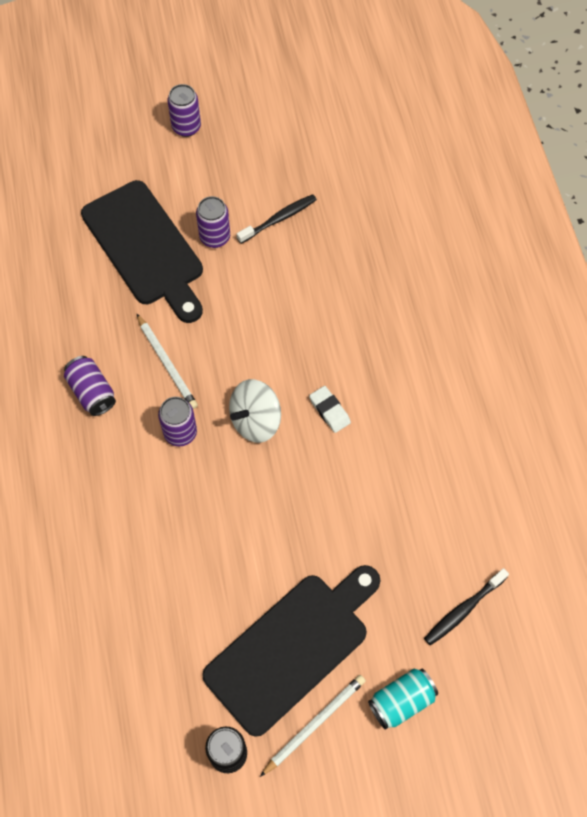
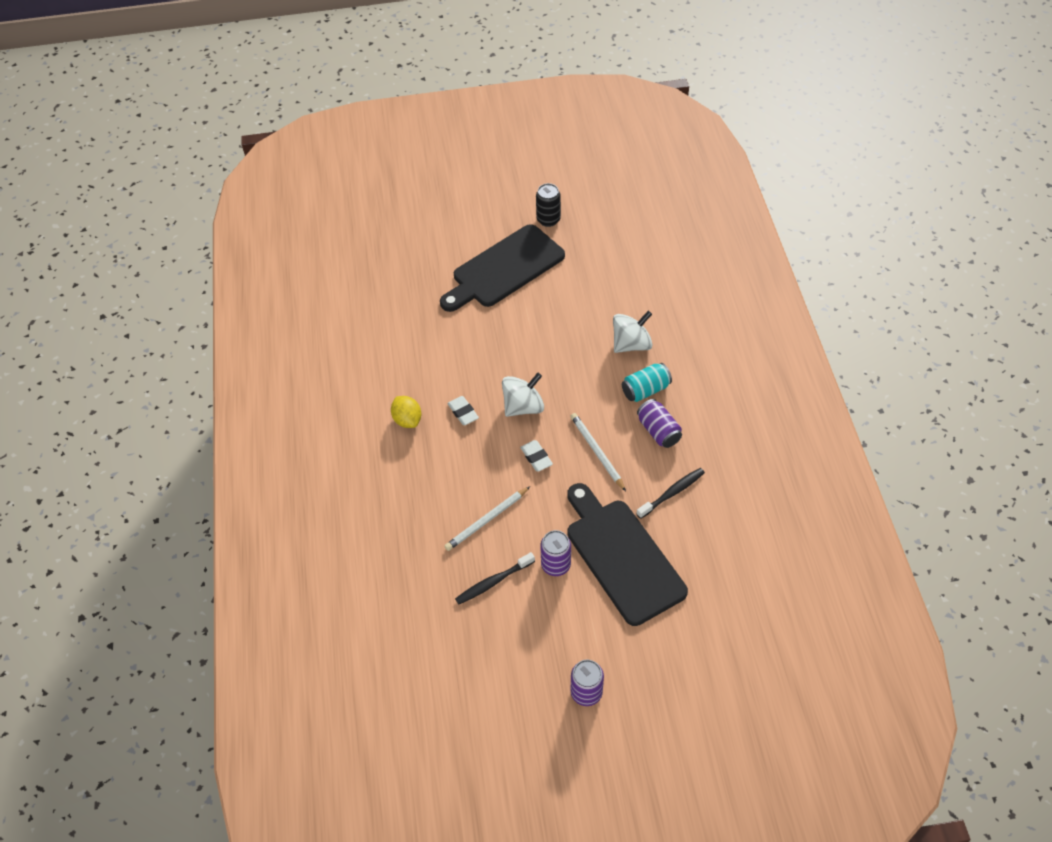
camera: 175 degrees left, 10 degrees down
(115, 517) = (631, 344): none -> white spinning top
(180, 433) = (584, 399): purple can -> none
(238, 355) = (536, 457): none -> white eraser
(314, 724) = (493, 232): white pencil -> white pencil (487, 520)
(396, 399) = (407, 420): none -> yellow lemon
(401, 701) = (435, 242): turquoise can -> turquoise can (645, 390)
(464, 609) = (384, 286): black toothbrush -> black toothbrush (672, 493)

